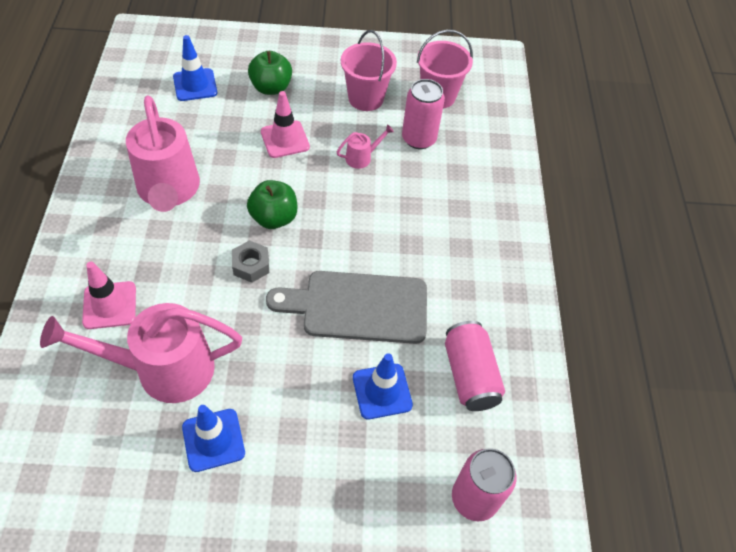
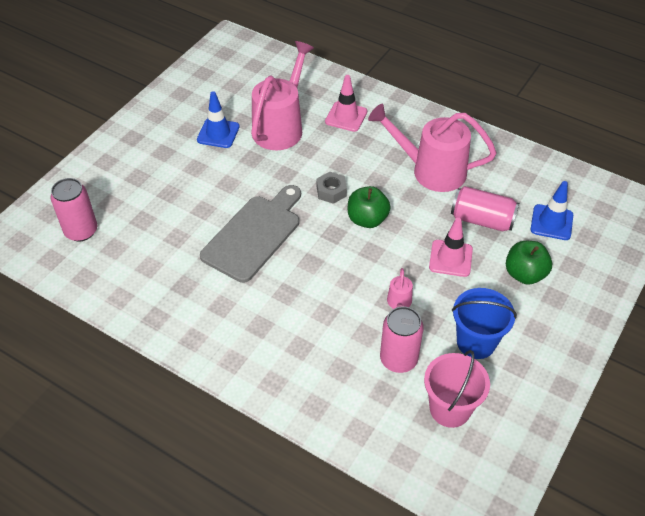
camera: 125 degrees right, 5 degrees down
(365, 98) = (476, 342): pink bucket -> blue bucket
(382, 391) = (183, 219): blue traffic cone -> none
(469, 375) = (154, 271): pink can -> pink can (482, 220)

